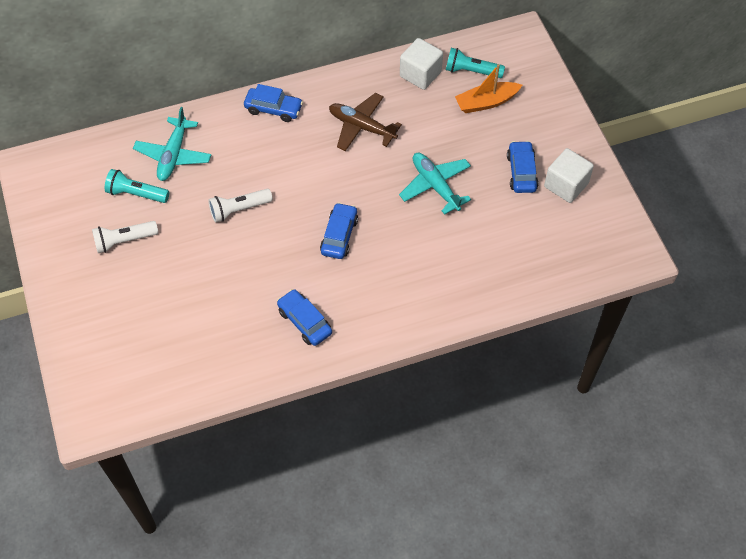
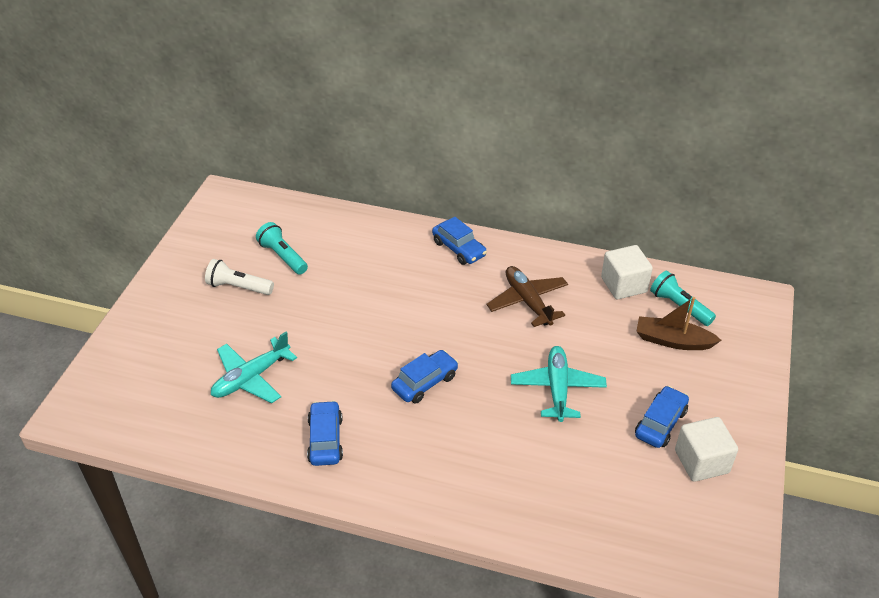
camera: 35 degrees right, 15 degrees down
(173, 155) = (340, 242): turquoise plane -> turquoise plane (251, 378)
(239, 210) = (355, 313): white flashlight -> none
(486, 102) = (673, 341): orange boat -> brown boat

